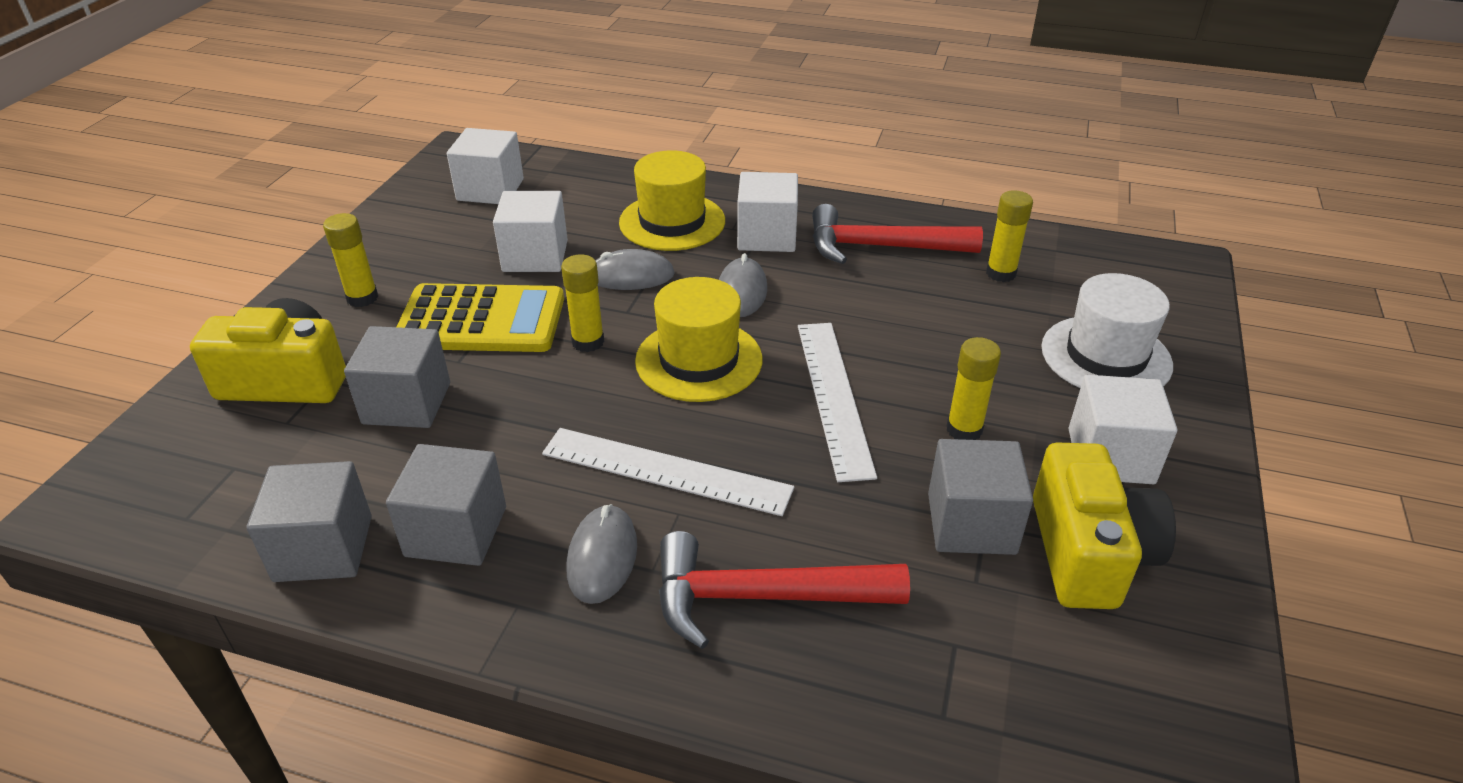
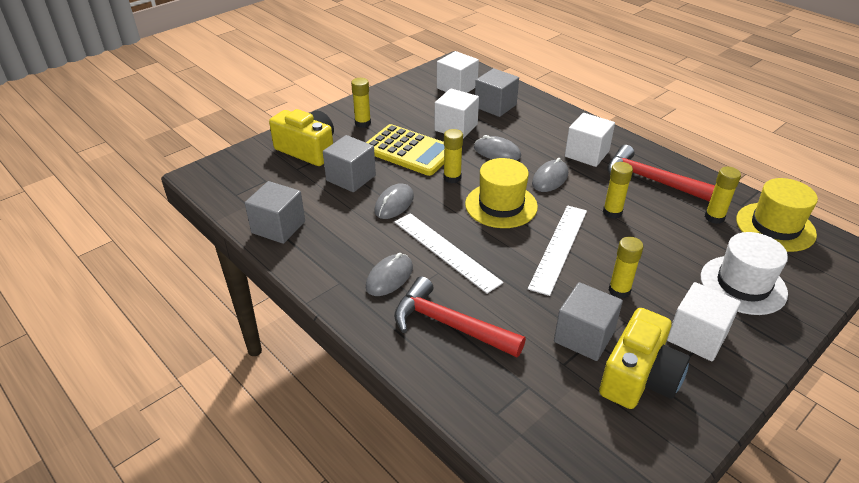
camera: 30 degrees right, 0 degrees up
(456, 531) = (335, 241): grey cube -> grey cube (495, 106)
(519, 422) = (394, 204): none -> grey mouse
(672, 222) = (539, 131): yellow hat -> yellow hat (775, 227)
(867, 313) = (612, 212): none -> yellow glue stick

